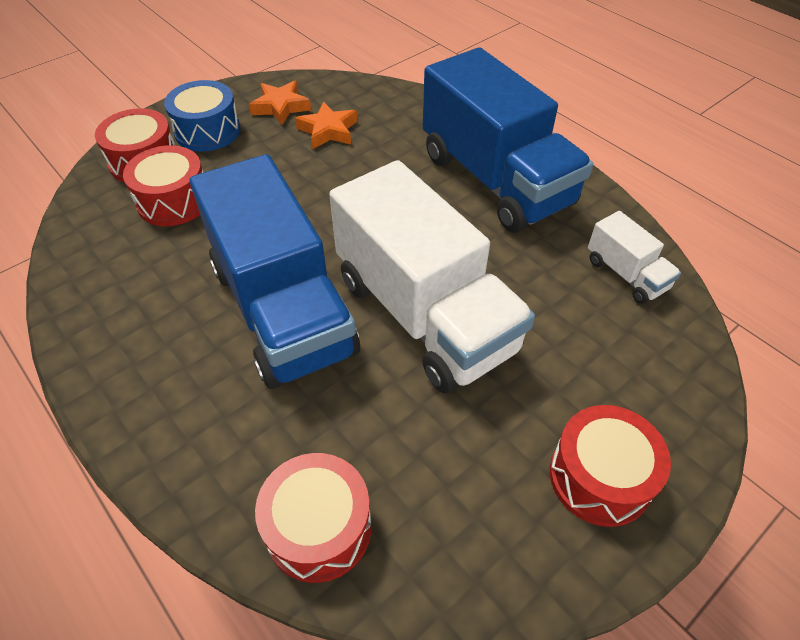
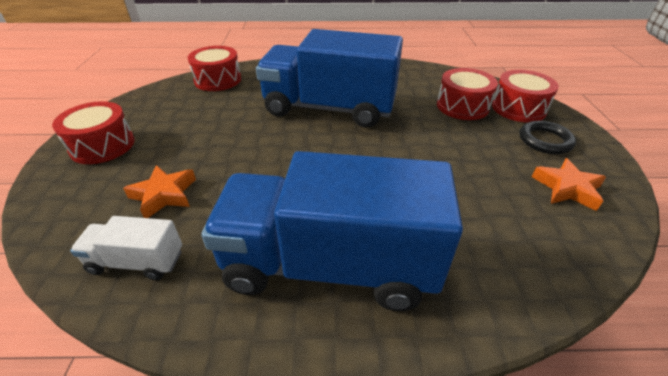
camera: 130 degrees right, 10 degrees down
(207, 131) = (545, 140): blue drum -> black ring
(328, 131) = (504, 198): orange star -> orange star (164, 195)
(424, 314) = (260, 147): white truck -> none

